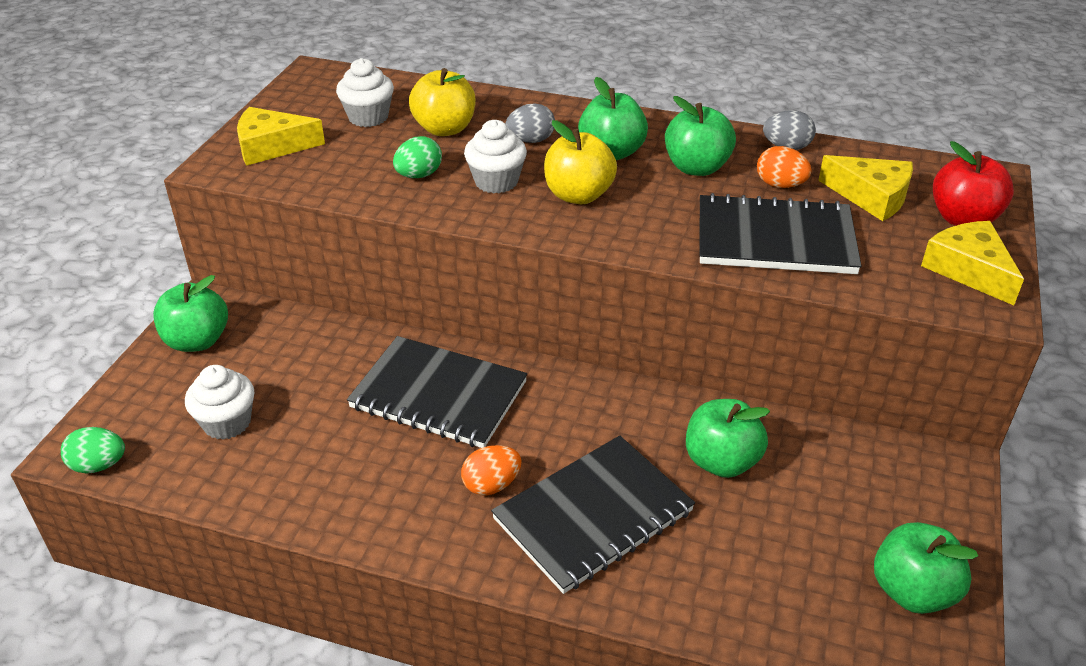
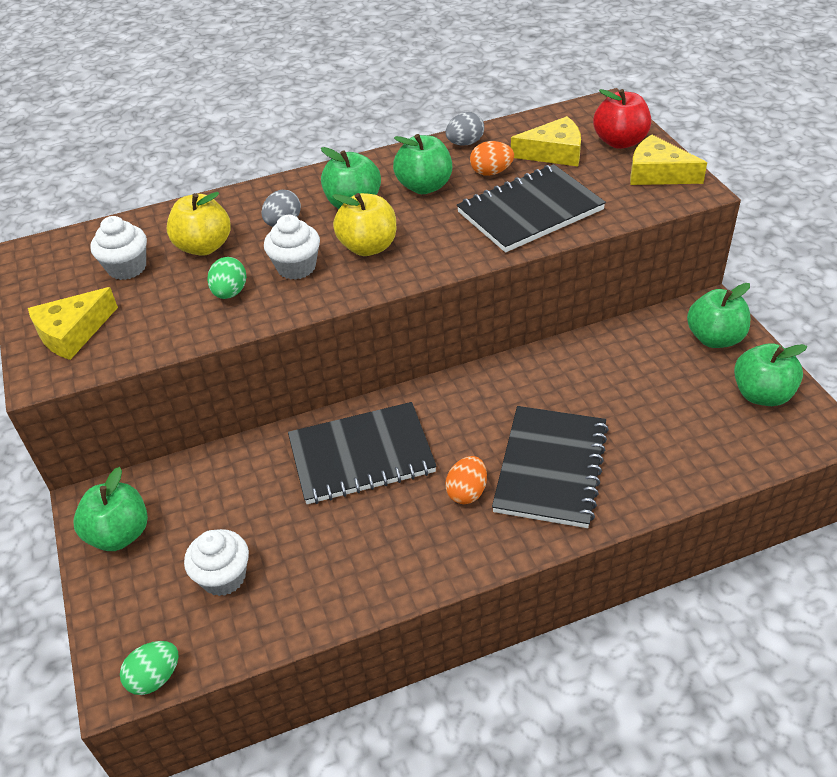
camera: 35 degrees left, 5 degrees up
(721, 461) = (587, 385): green apple -> green apple (714, 338)

